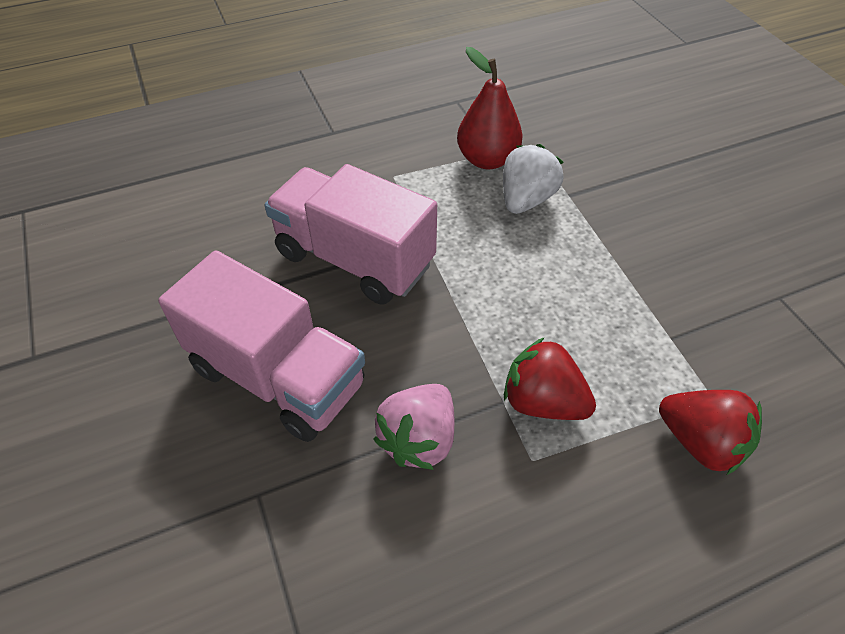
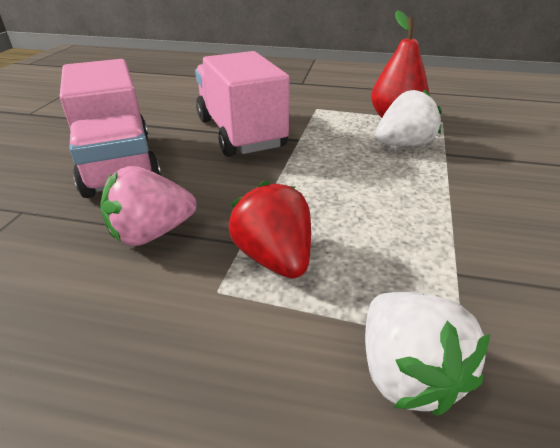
camera: 35 degrees right, 15 degrees down
(700, 442) = (406, 373): red strawberry -> white strawberry

